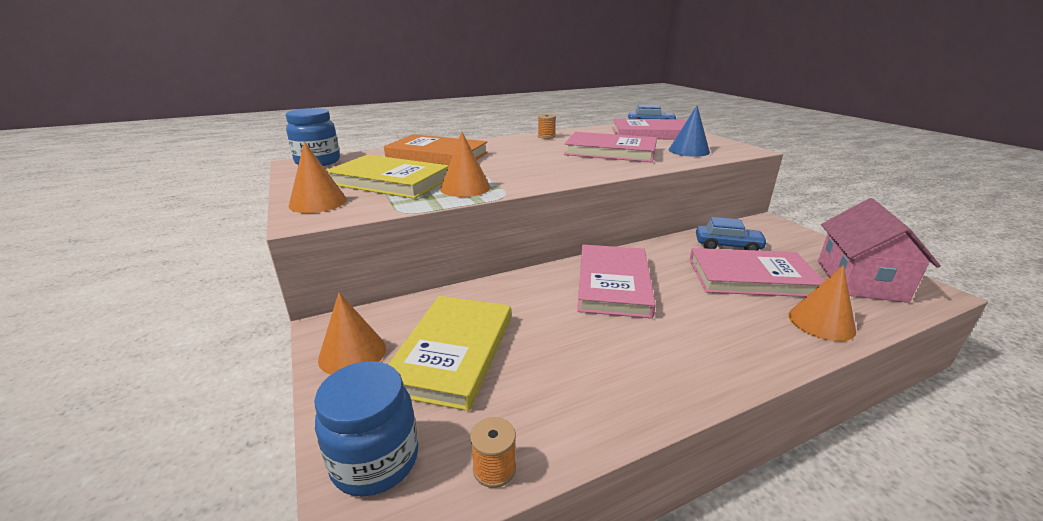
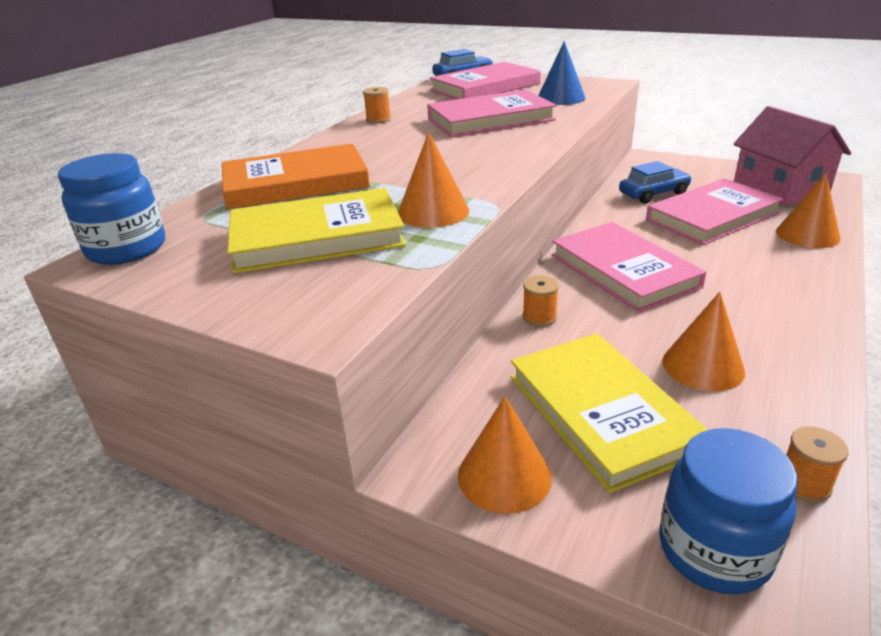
camera: 35 degrees left, 5 degrees up
(318, 202) = (285, 301): orange cone -> orange cone (703, 366)
(512, 286) = (539, 317): none -> orange spool

